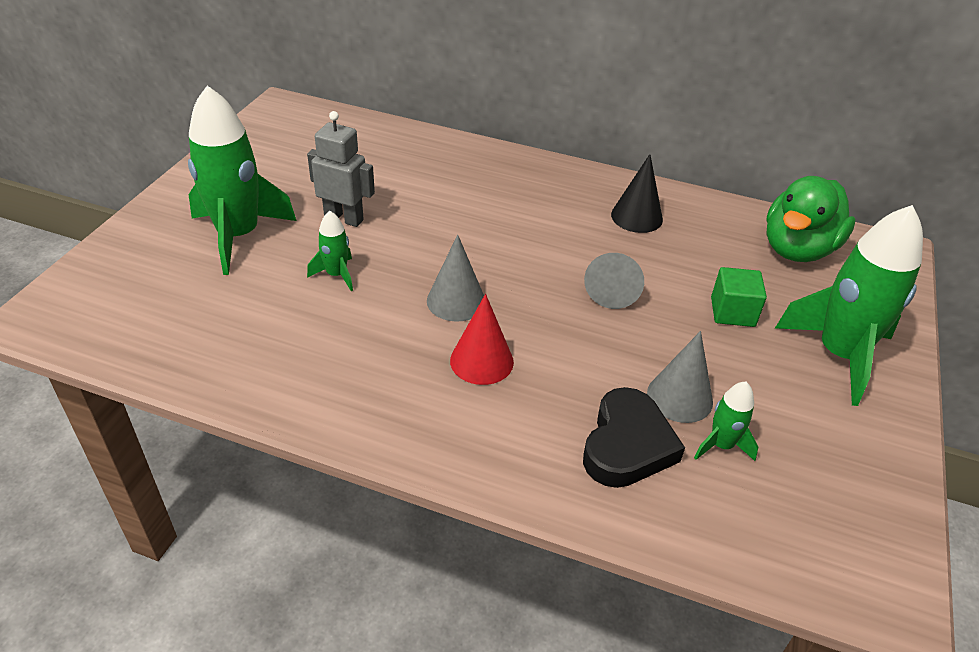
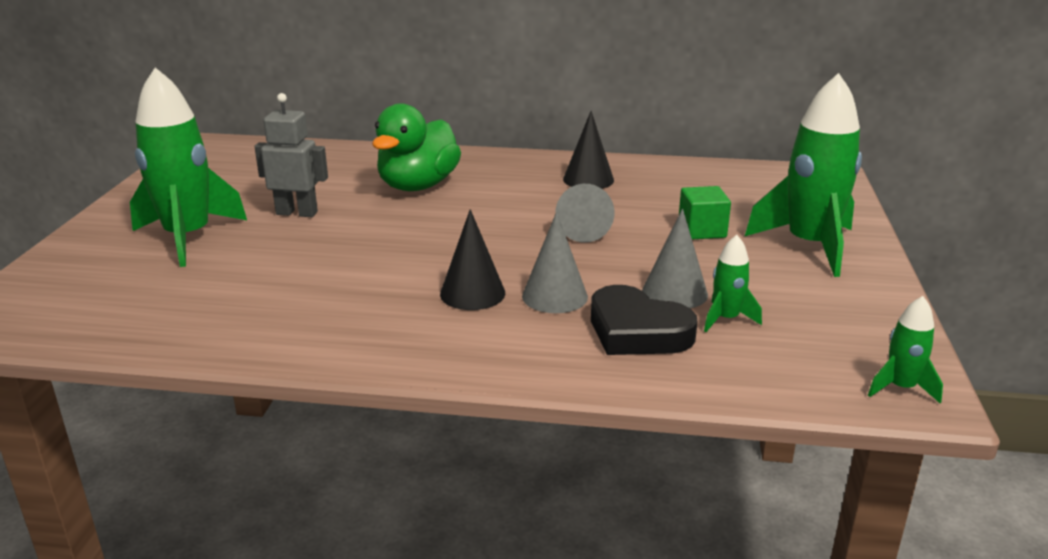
camera: 10 degrees left, 15 degrees down
(336, 275) = (302, 252): green rocket -> green rocket (900, 388)
(456, 301) = (432, 256): grey cone -> grey cone (555, 296)
(481, 361) = (472, 293): red cone -> black cone
(627, 445) = (637, 331): black heart -> black heart turned 120 degrees clockwise
(797, 249) = (745, 183): green duck -> green duck (418, 186)

